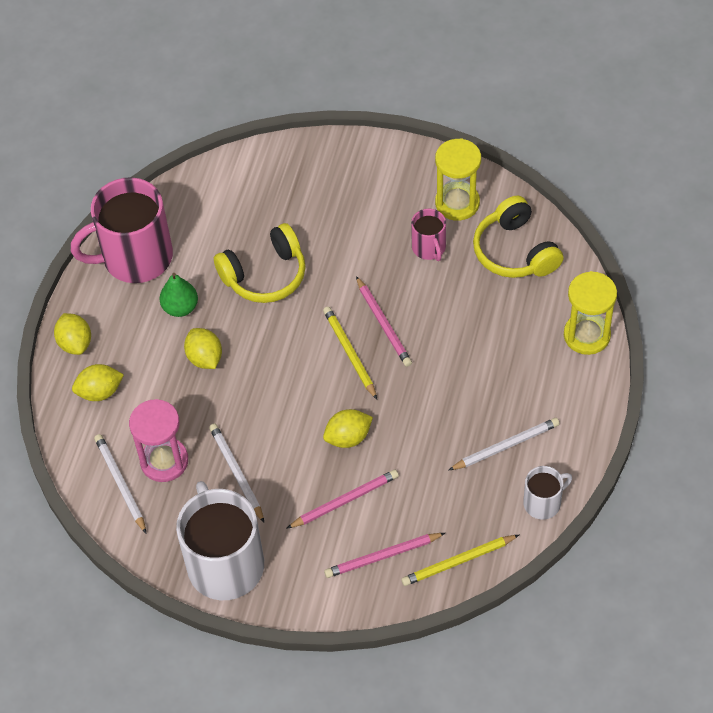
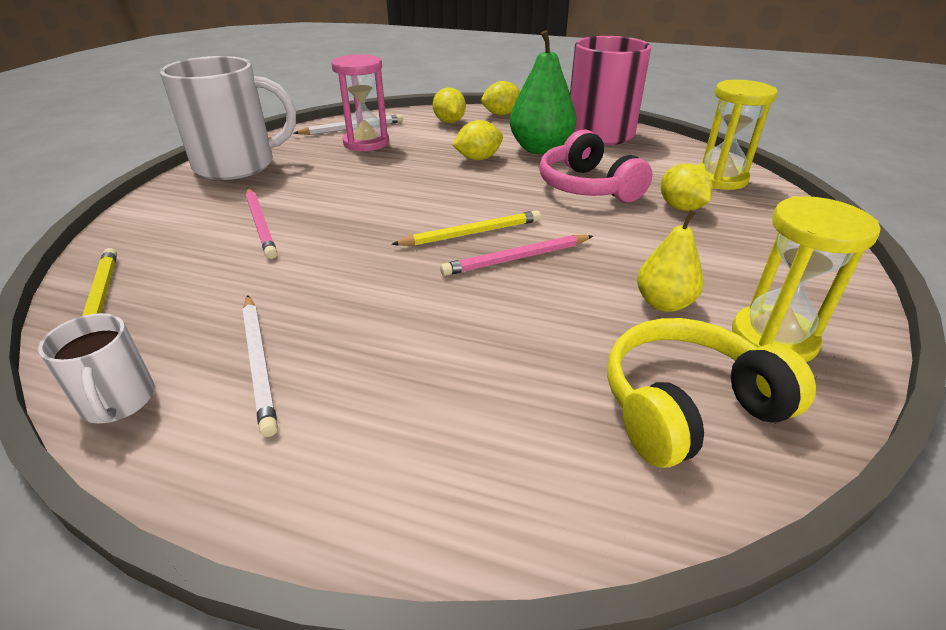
camera: 90 degrees right, 20 degrees down
(180, 307) = (540, 149): green pear -> green pear, size x1.66
(237, 473) = (335, 171): white pencil -> none
(265, 275) = (588, 187): yellow headphones -> pink headphones
(348, 437) = (347, 229): yellow lemon -> yellow lemon (680, 208)
(383, 556) = (164, 246): pink pencil -> none
(429, 248) = (663, 303): pink mug -> yellow pear
(586, 335) = (475, 514): yellow hourglass -> yellow hourglass (720, 179)

